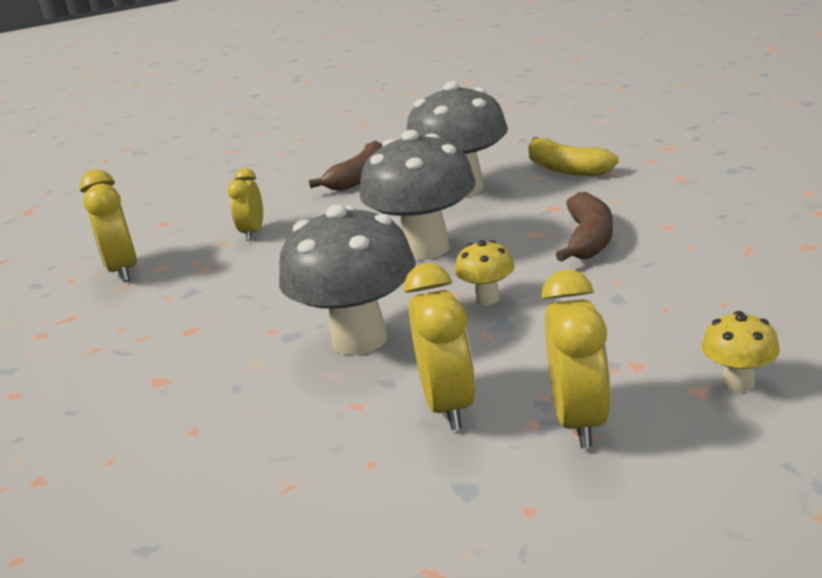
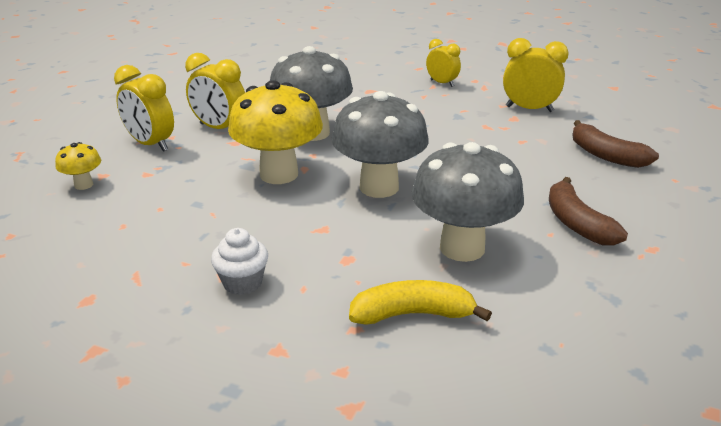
camera: 125 degrees right, 5 degrees up
(253, 233) = (522, 152): yellow clock -> yellow clock (442, 83)
(487, 298) = (279, 174): yellow mushroom -> yellow mushroom, size x2.17
(588, 239) = (273, 239): brown banana -> brown banana (606, 155)
(657, 217) = (242, 283): none -> white cupcake

